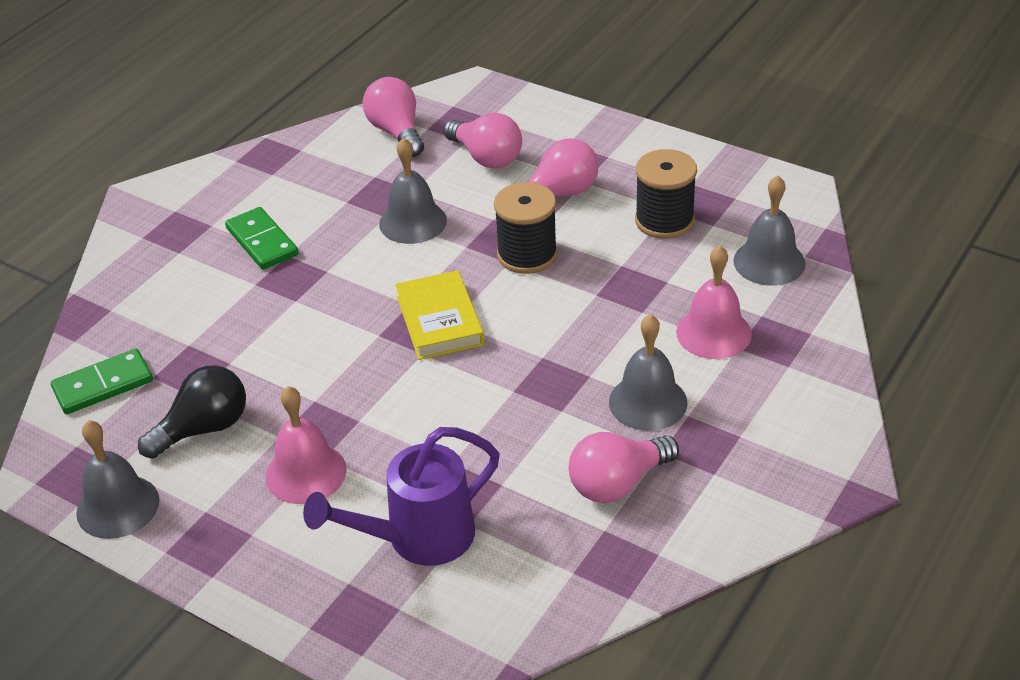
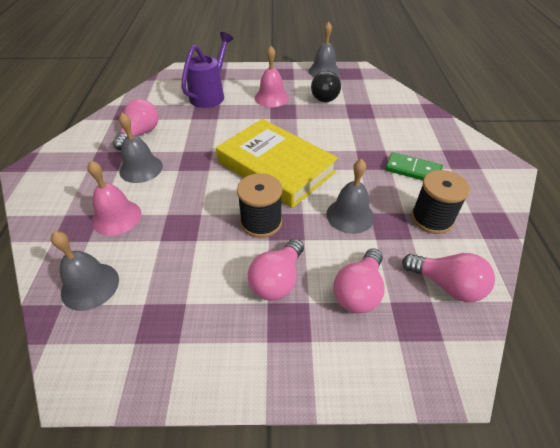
camera: 145 degrees right, 5 degrees up
(103, 385) = (384, 95): green domino -> none
(439, 320) = (276, 167): yellow book -> yellow book, size x1.77
(486, 157) = (358, 291): pink light bulb -> pink light bulb turned 75 degrees counterclockwise
(664, 220) = (184, 290): black spool -> black spool (431, 219)

